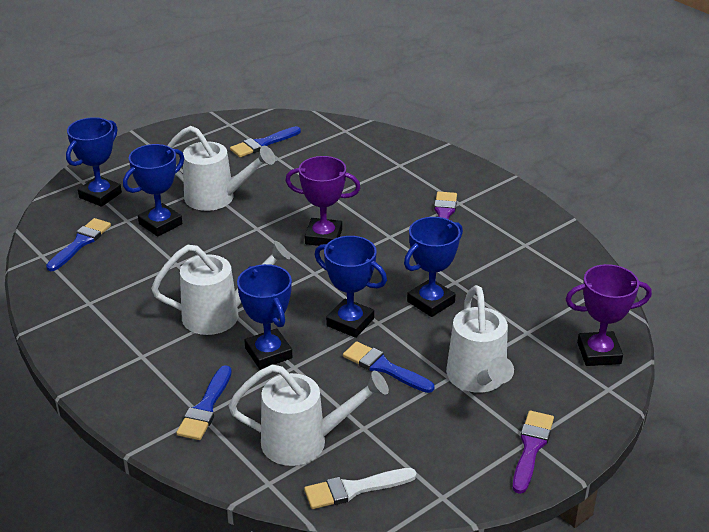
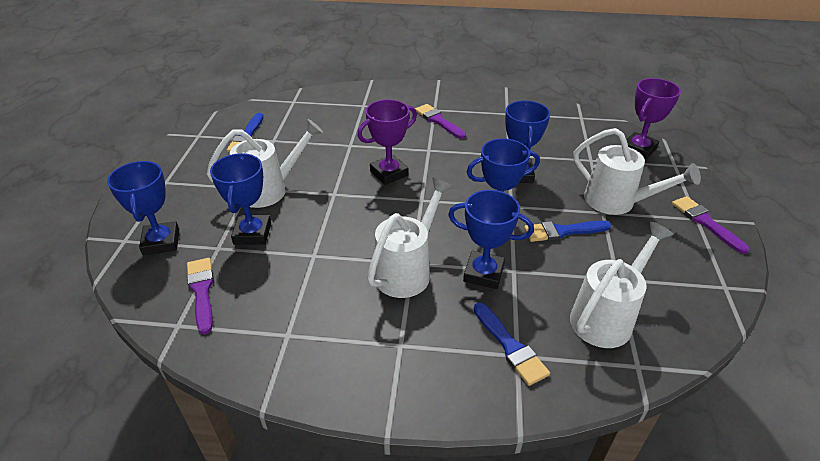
camera: 45 degrees left, 5 degrees up
(80, 243) = (202, 291): blue brush -> purple brush
(354, 489) = (683, 324): white brush -> none

